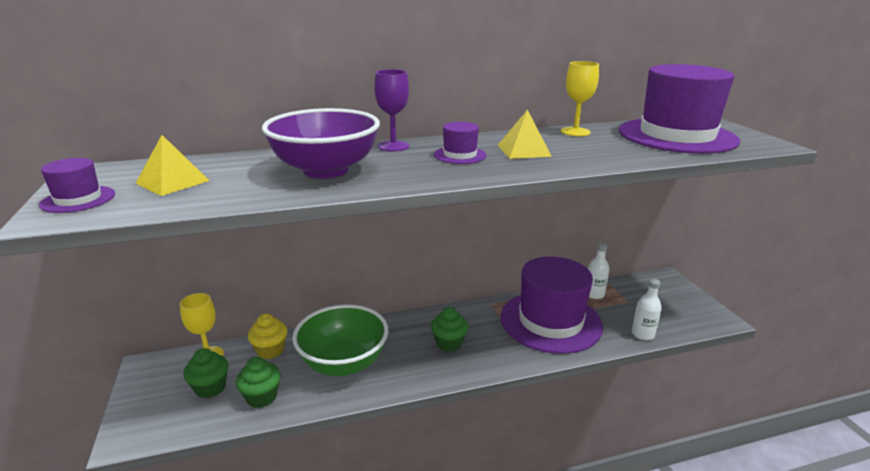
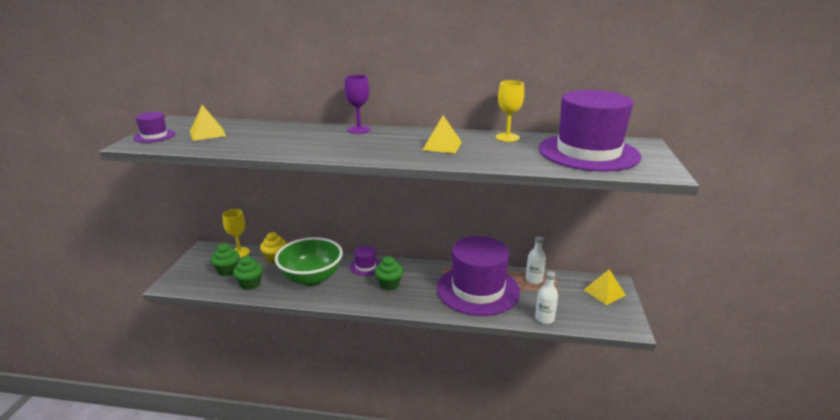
camera: 25 degrees right, 0 degrees up
(326, 170) = (295, 139): purple bowl -> none
(460, 155) = (392, 142): purple hat -> purple hat (365, 266)
(667, 290) = (604, 292): none -> yellow pyramid

